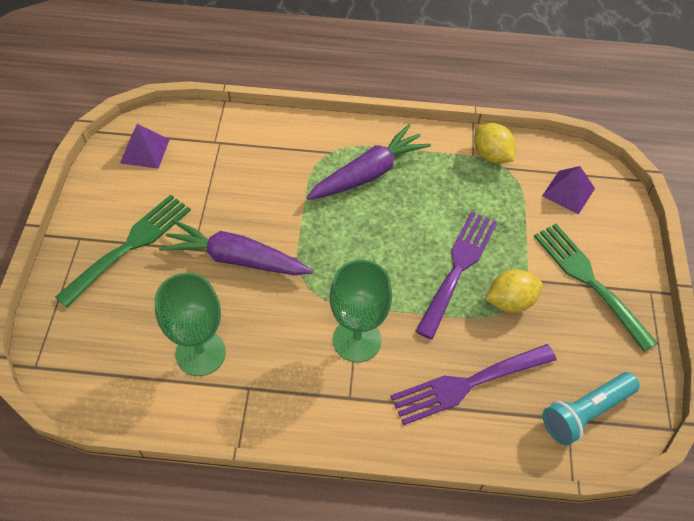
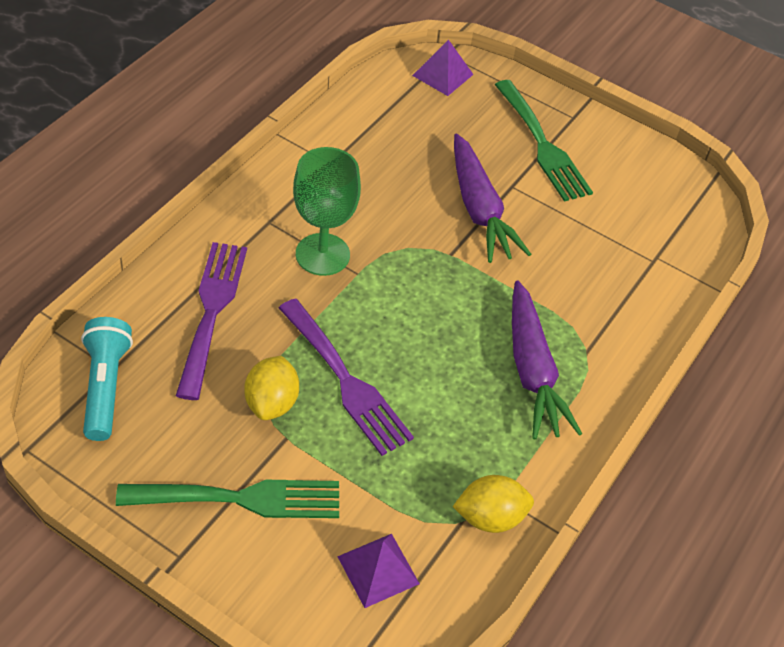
camera: 115 degrees right, 5 degrees down
(145, 151) = (669, 197): purple pyramid -> purple pyramid (442, 75)
(200, 353) = (388, 147): green goblet -> none
(235, 258) = (479, 209): purple carrot -> purple carrot turned 120 degrees clockwise

